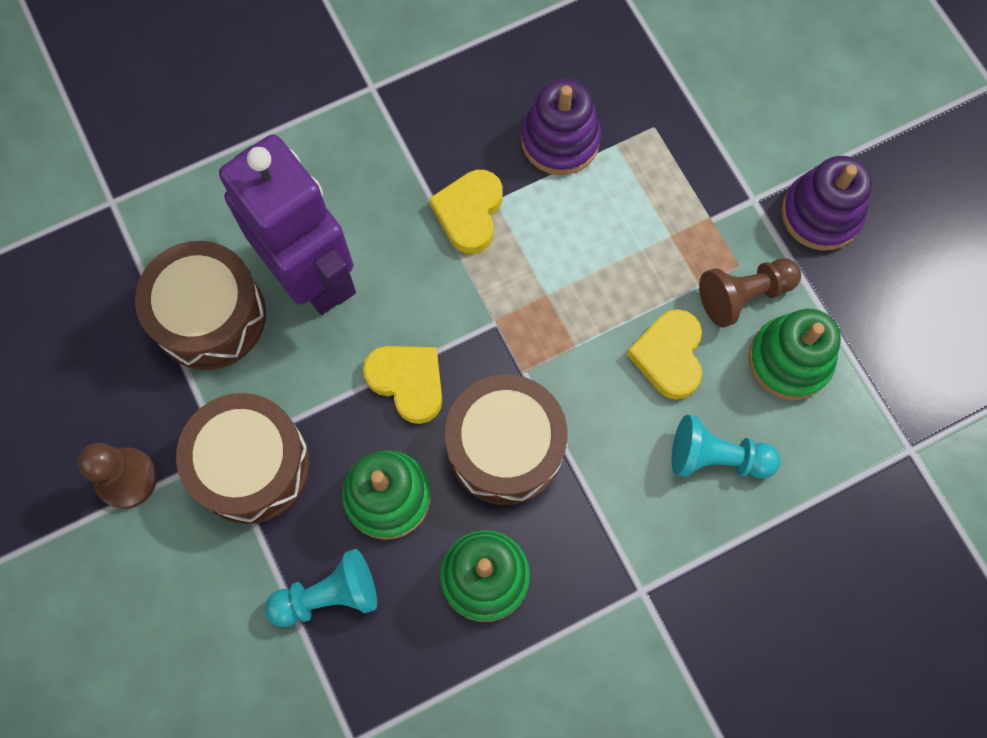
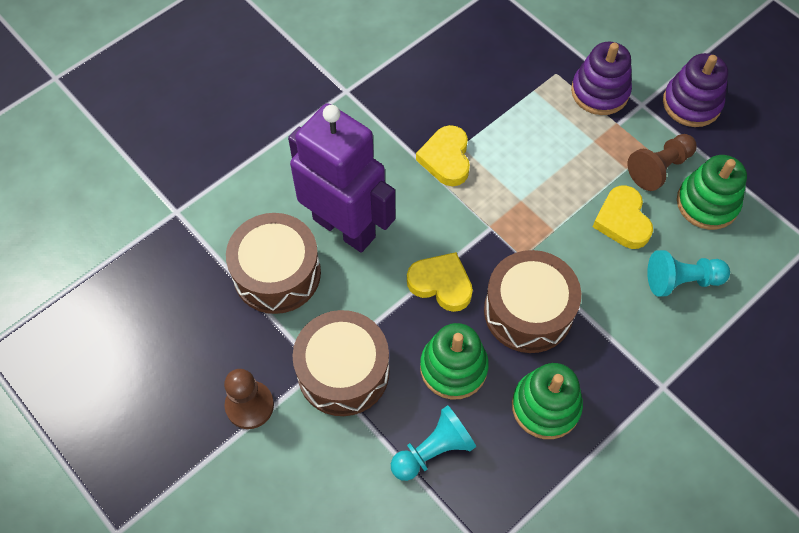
camera: 15 degrees left, 10 degrees down
(560, 140) = (493, 96): purple stacking toy -> purple stacking toy (600, 92)

